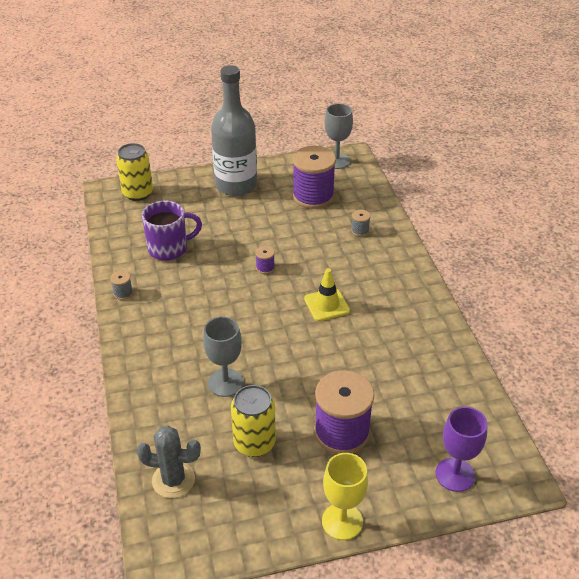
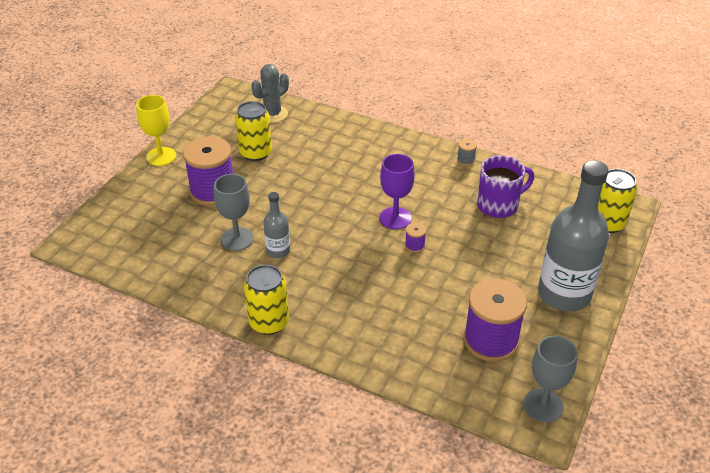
camera: 130 degrees right, 0 degrees up
(169, 249) = (499, 205): purple mug -> purple mug turned 135 degrees counterclockwise
(225, 382) = (318, 165): grey goblet -> grey goblet (237, 239)
(326, 305) = (330, 254): yellow traffic cone -> none
(358, 335) = (278, 250): none -> grey bottle
(360, 230) = (399, 339): grey spool -> none
(425, 294) = (269, 322): none -> yellow can
(455, 474) = (117, 218): purple goblet -> purple goblet (395, 218)

